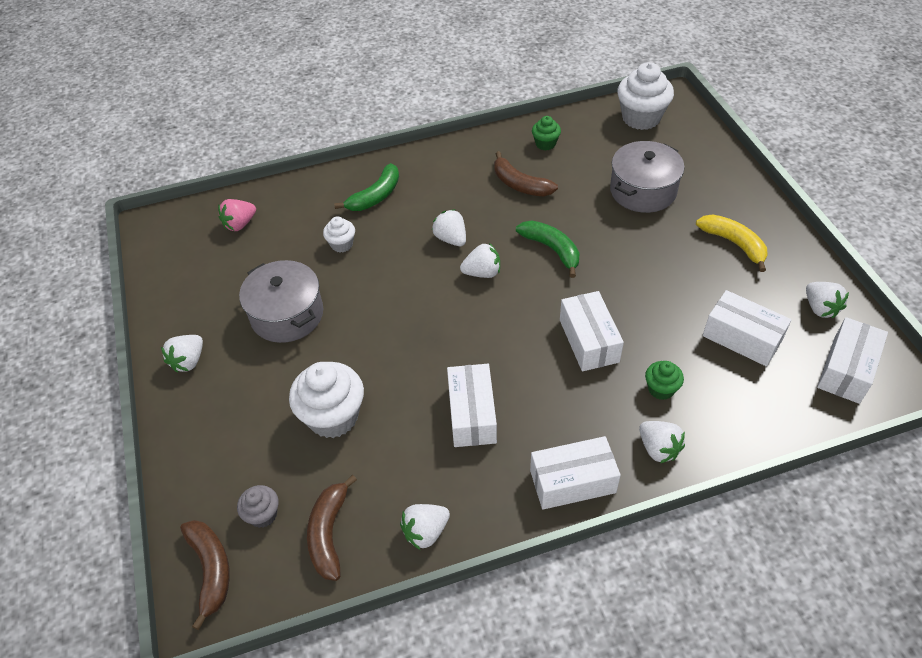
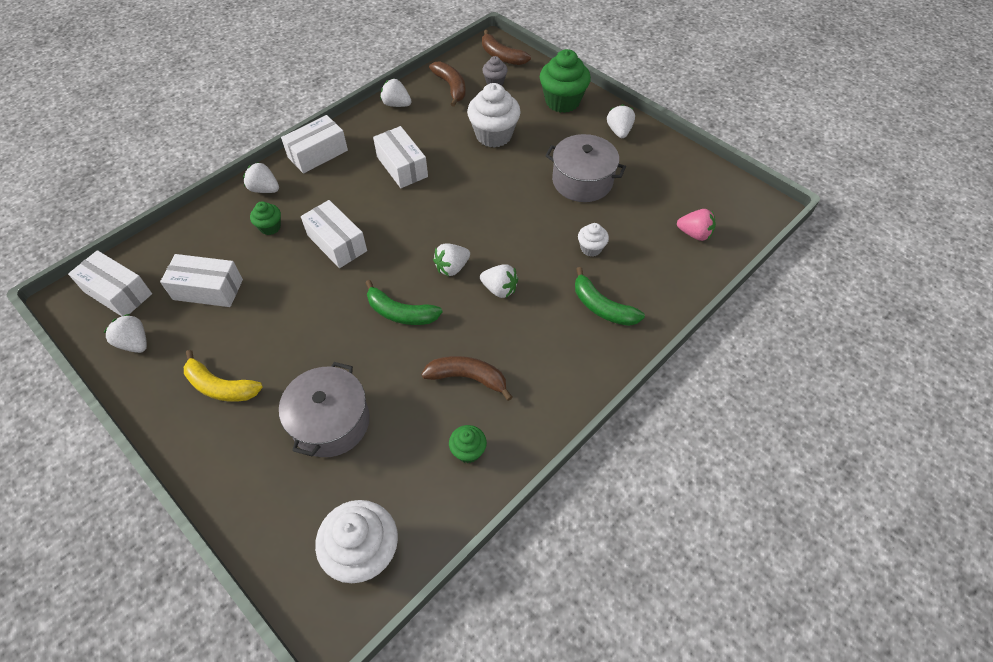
camera: 150 degrees right, 5 degrees up
(208, 436) = (562, 101): none -> green cupcake
(240, 224) = (694, 234): pink strawberry -> pink strawberry turned 90 degrees clockwise
(375, 196) = (602, 307): green banana -> green banana turned 60 degrees counterclockwise
(425, 532) = (396, 104): white strawberry -> white strawberry turned 90 degrees counterclockwise
(846, 370) = (118, 293): white box -> white box turned 60 degrees counterclockwise

